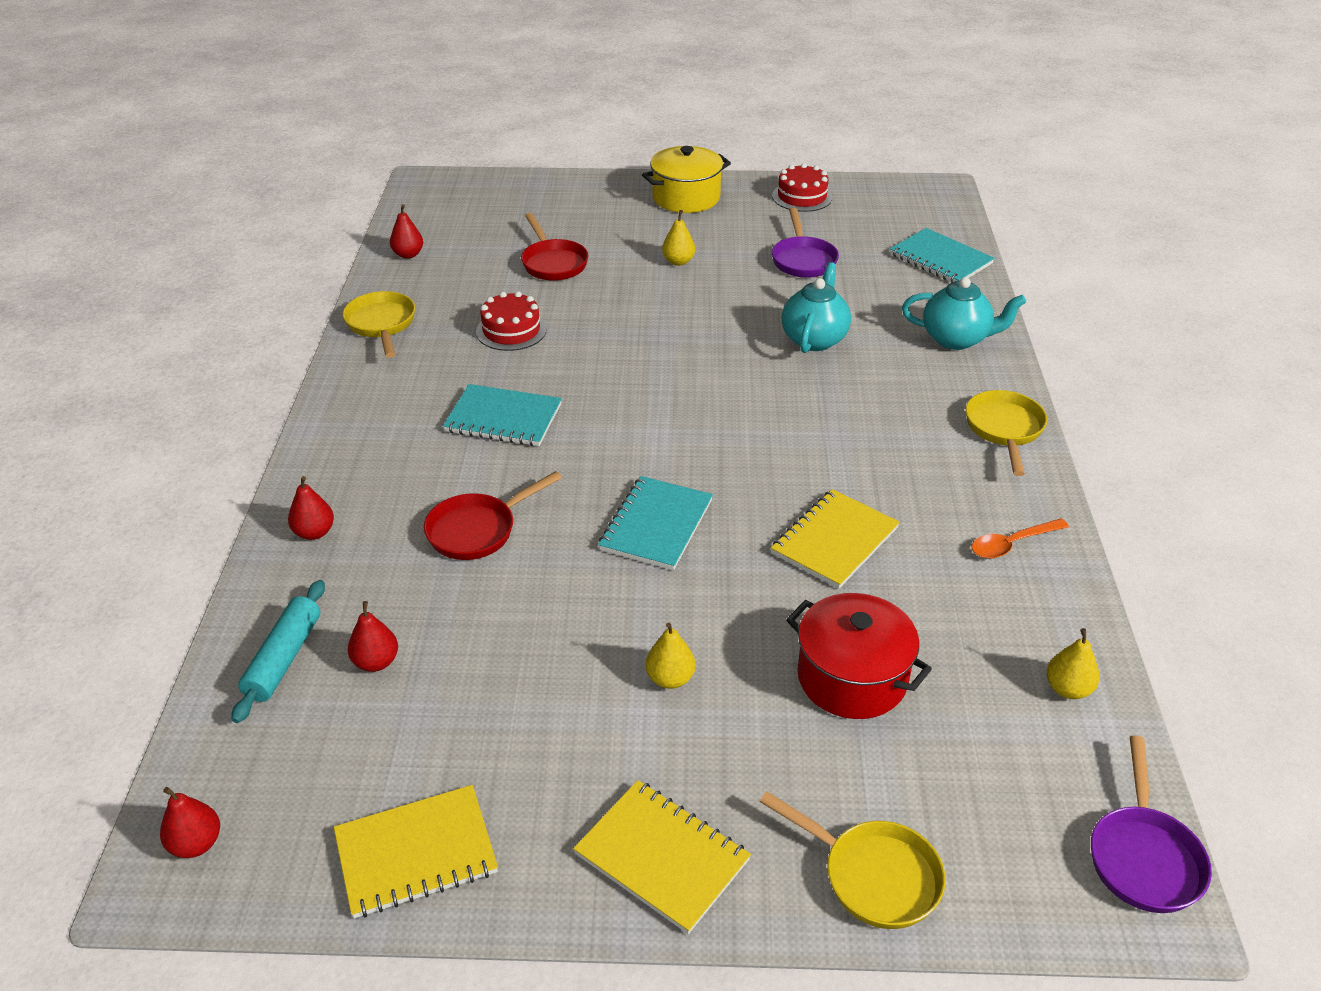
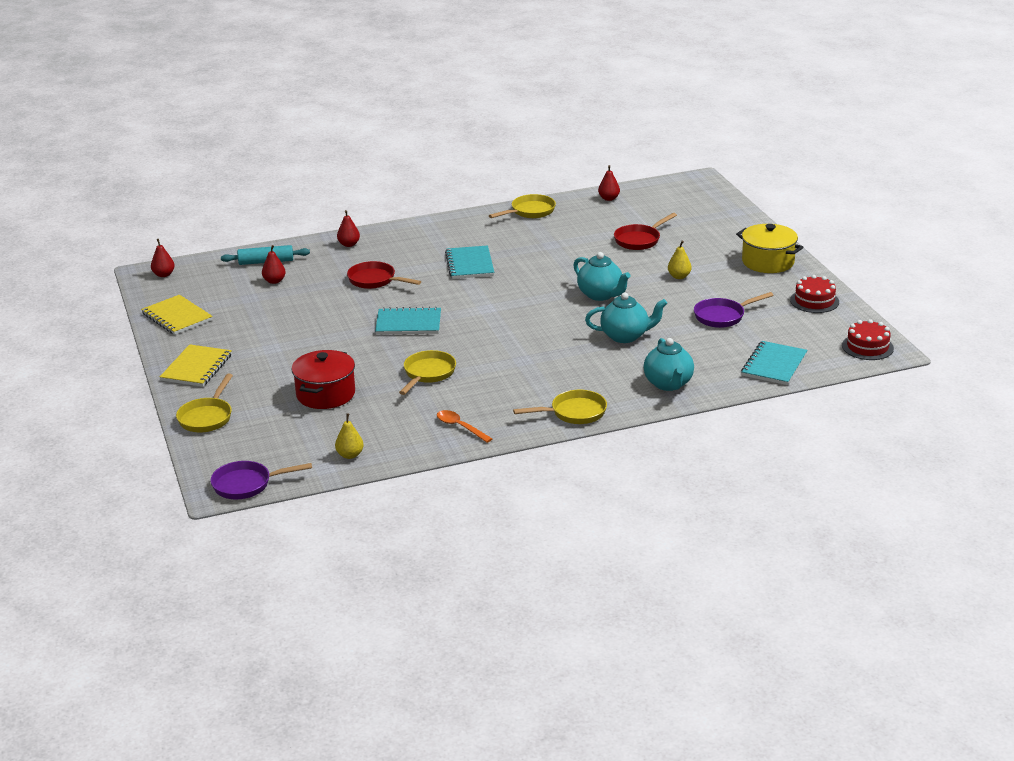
camera: 70 degrees right, 10 degrees down
(511, 330) = (555, 246): red cake -> red cake (867, 347)
(670, 678) = (300, 349): yellow pear -> none
(686, 329) = (600, 295): none -> turquoise teapot
(834, 541) = (428, 374): yellow notebook -> yellow pan

